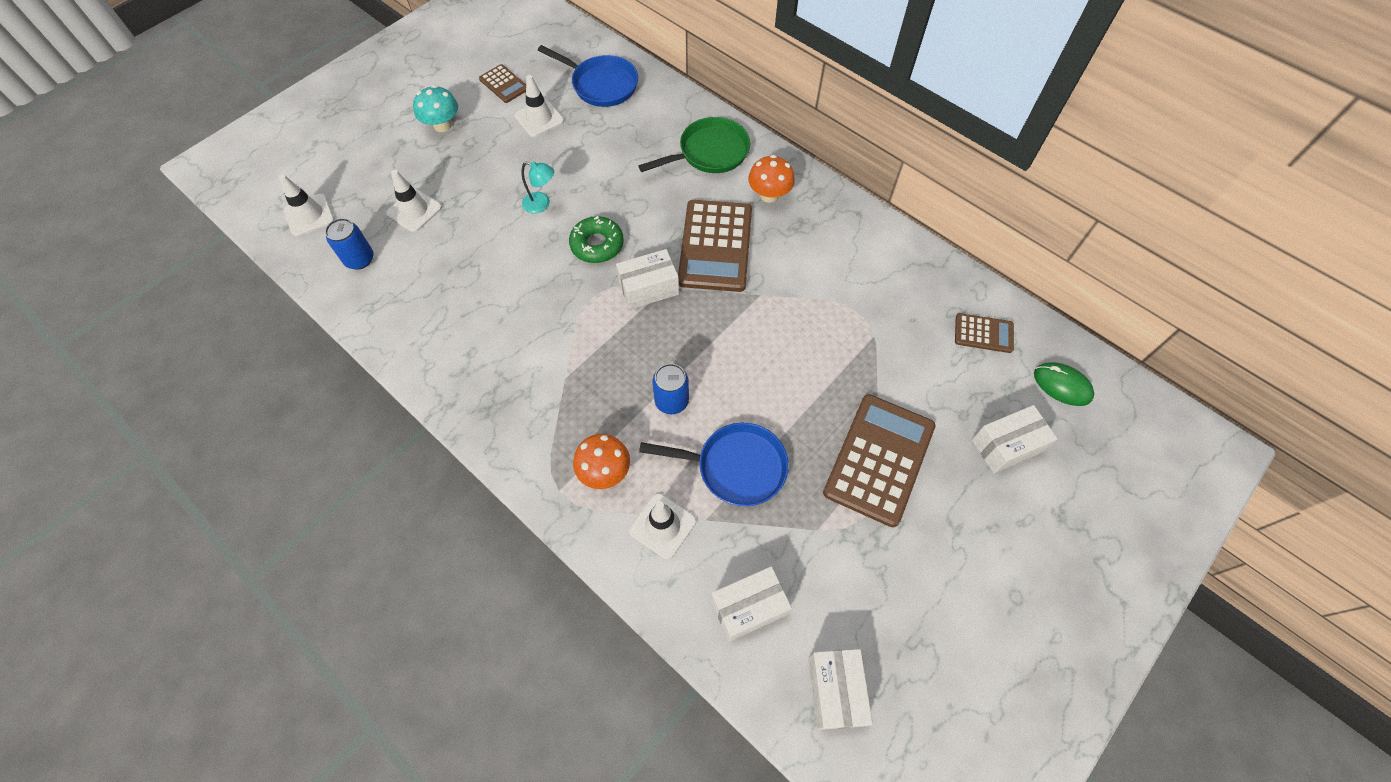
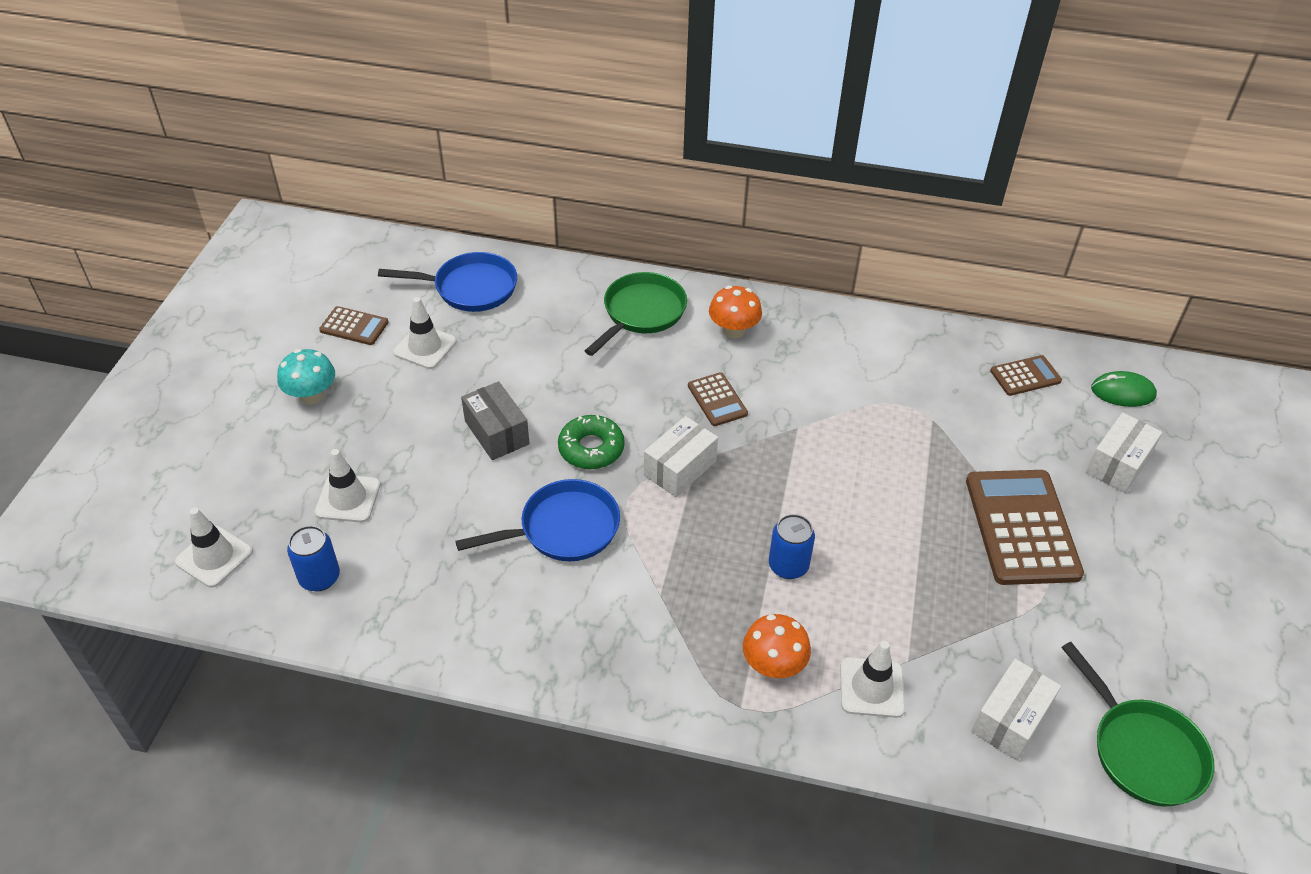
camera: 30 degrees left, 15 degrees down
(541, 204) = (497, 432): turquoise lamp -> grey box
(715, 246) = (717, 400): brown calculator -> brown calculator, size x0.50
(735, 467) = (898, 598): blue pan -> blue pan (563, 529)
(835, 691) = (1142, 751): white box -> green pan

